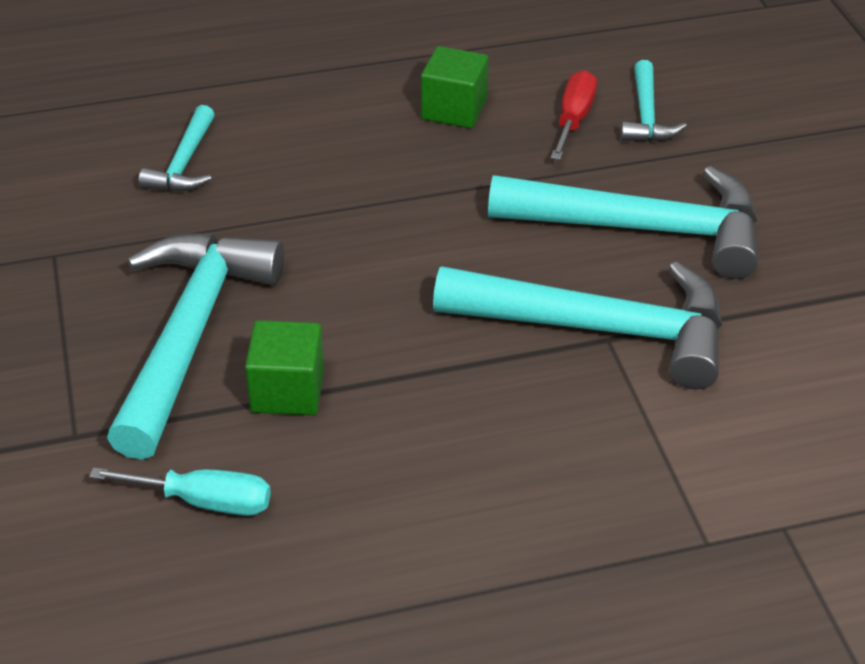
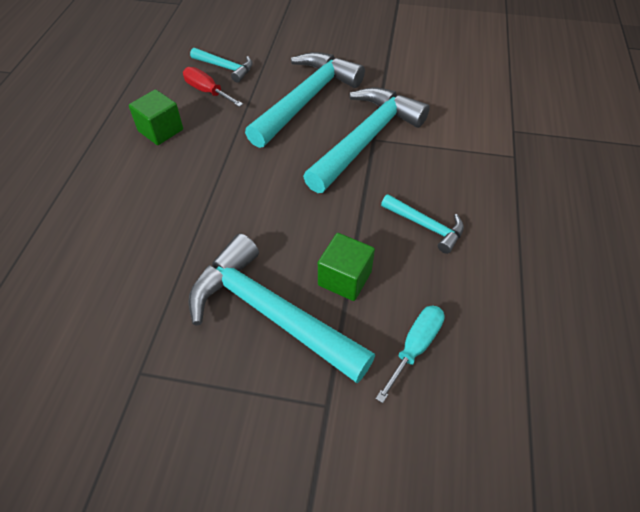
camera: 65 degrees left, 10 degrees up
(184, 163) = (103, 268): turquoise hammer -> turquoise hammer (426, 226)

